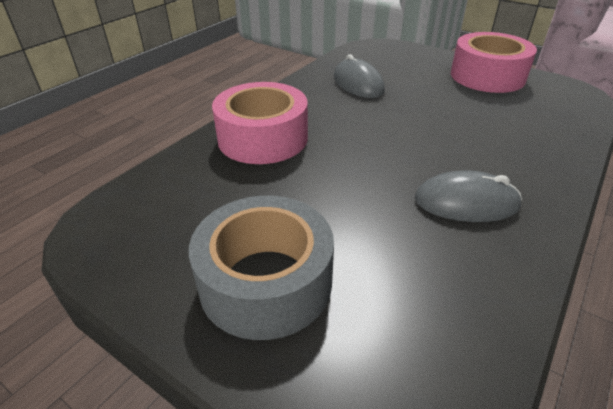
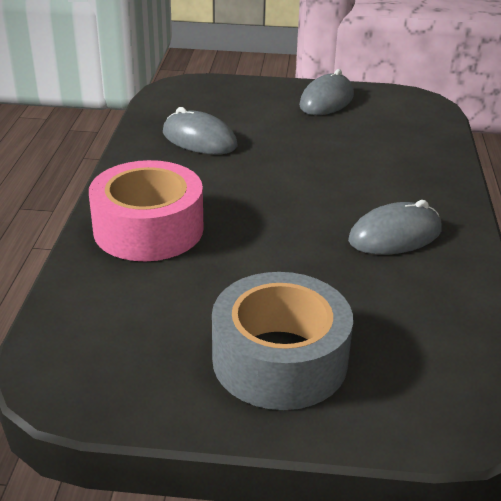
camera: 30 degrees left, 5 degrees down
(487, 76) = (326, 100): pink tape -> grey mouse

